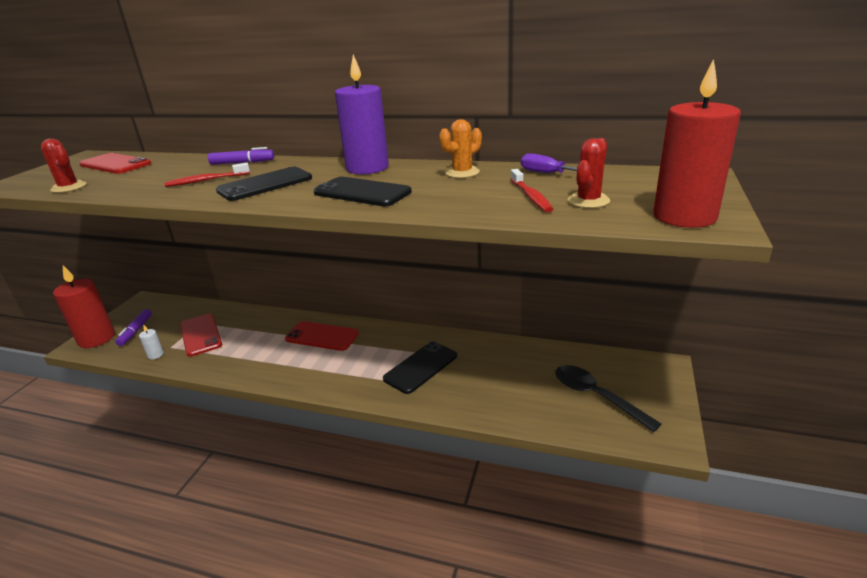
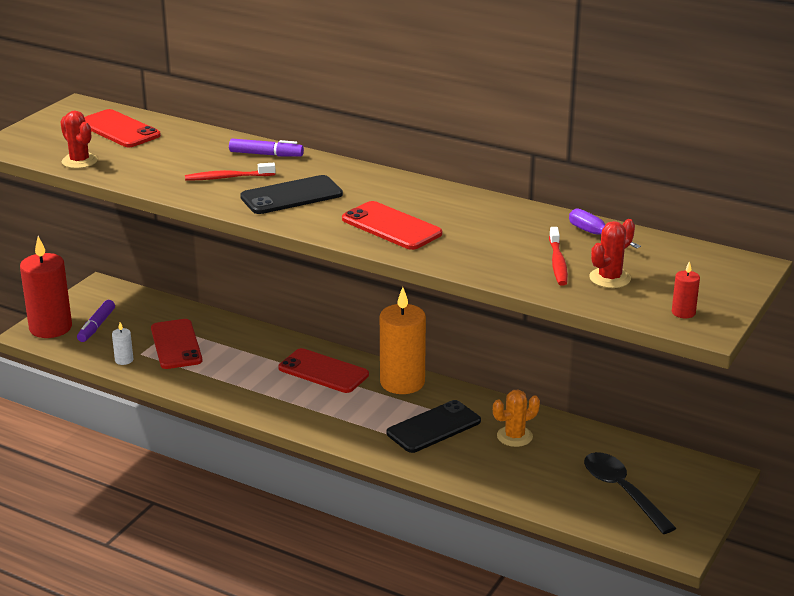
camera: 10 degrees right, 0 degrees up
(362, 192) = (391, 226): black phone -> red phone
(367, 168) = (405, 190): purple candle -> none
(386, 334) = (402, 382): none -> orange candle
(462, 172) = (505, 216): orange cactus -> orange cactus (514, 436)
(684, 216) = (683, 312): red candle -> red candle, size x0.42

